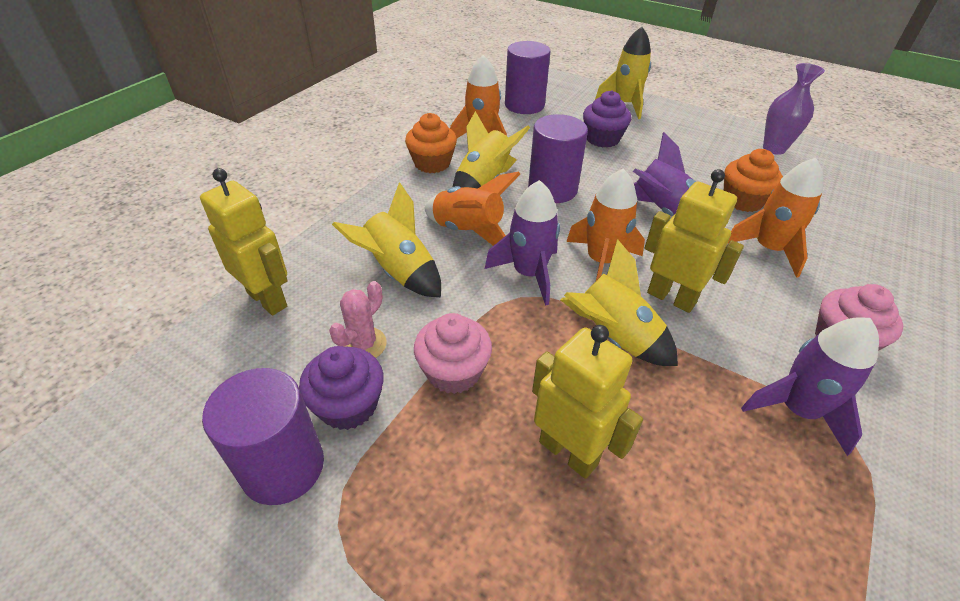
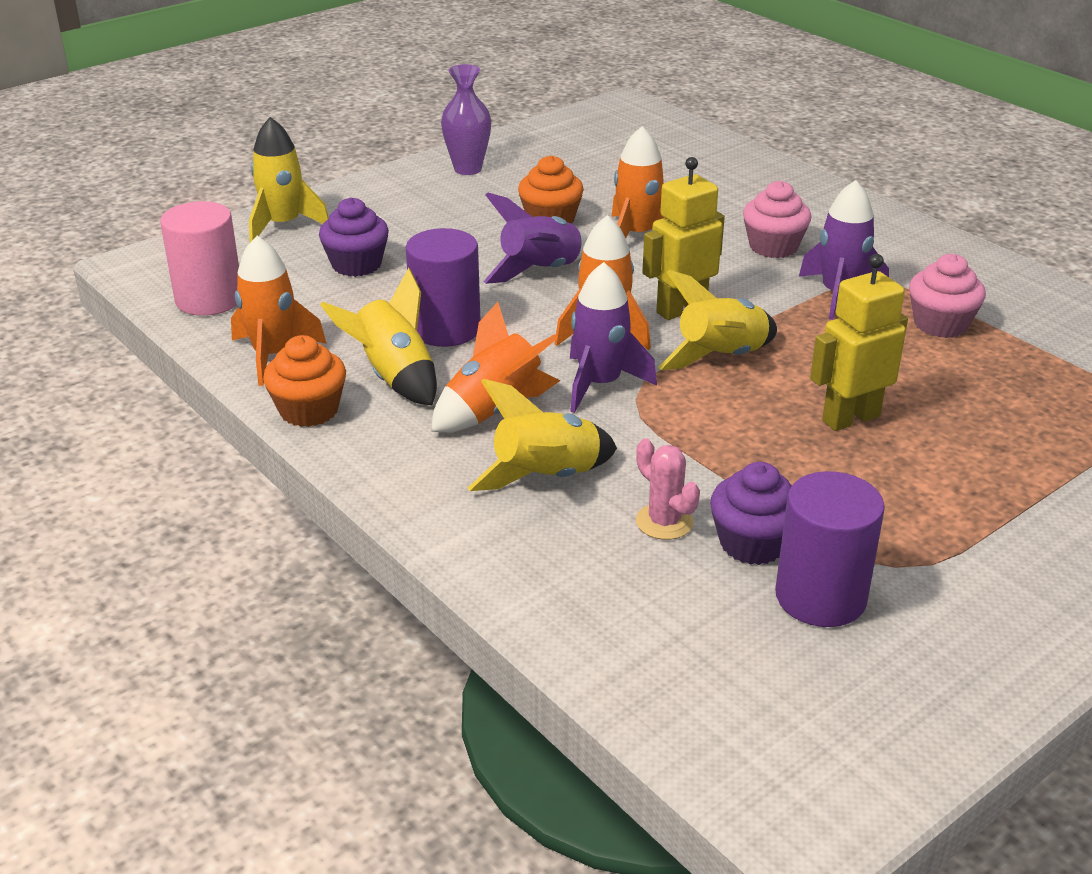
camera: 70 degrees left, 10 degrees down
(268, 299) = (544, 595): yellow robot -> none
(453, 372) = (730, 465): pink cupcake -> pink cupcake (940, 324)
(524, 105) = (209, 299): purple cylinder -> pink cylinder

